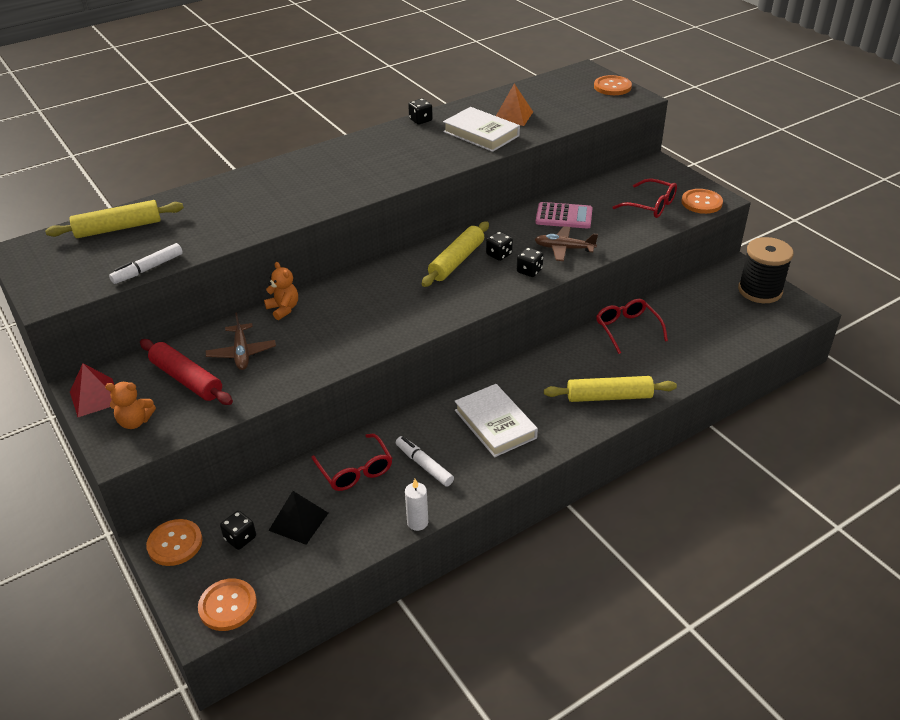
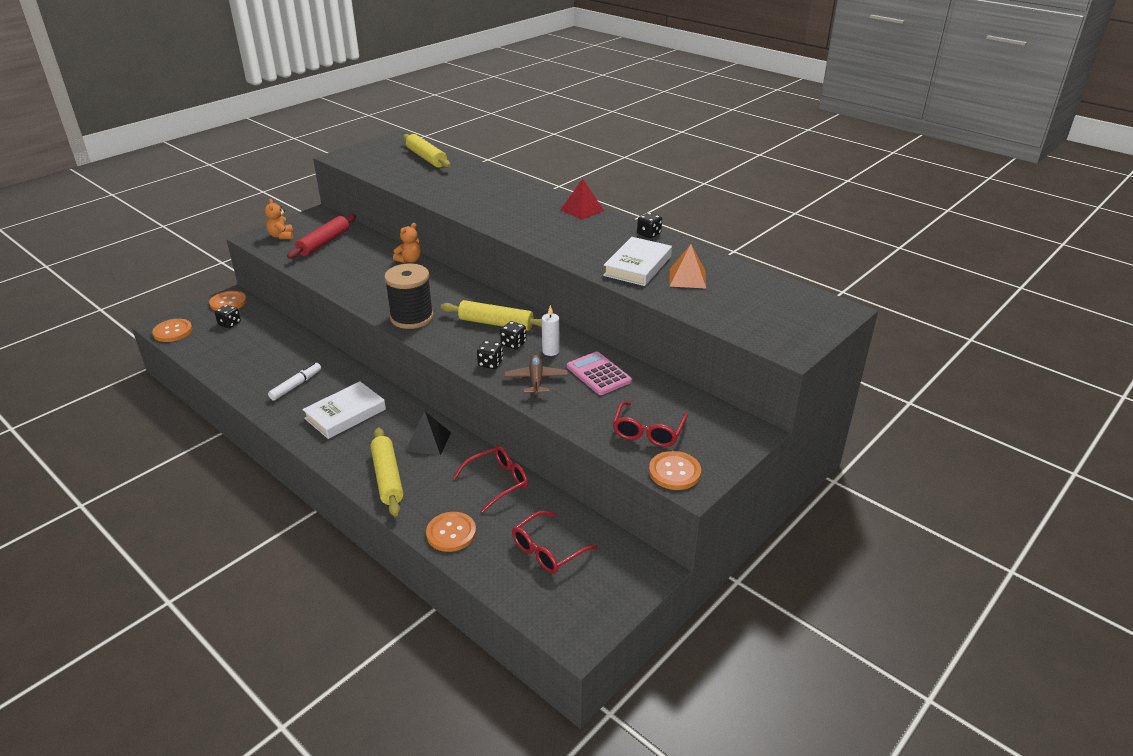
camera: 75 degrees right, 5 degrees down
(95, 397) = (306, 219): red pyramid -> red pyramid (582, 210)
(148, 269) = (376, 176): white marker -> none
(241, 353) = (354, 255): brown plane -> none
(298, 521) = (242, 342): black pyramid -> black pyramid (428, 441)
(355, 470) = (291, 356): red glasses -> red glasses (548, 550)
(417, 522) = (235, 392): white candle -> white candle (550, 351)
(564, 216) = (598, 374): pink calculator -> pink calculator turned 150 degrees clockwise
(612, 87) = (807, 332): orange button -> orange button (451, 533)
(760, 291) = (606, 591): black spool -> black spool (412, 317)

